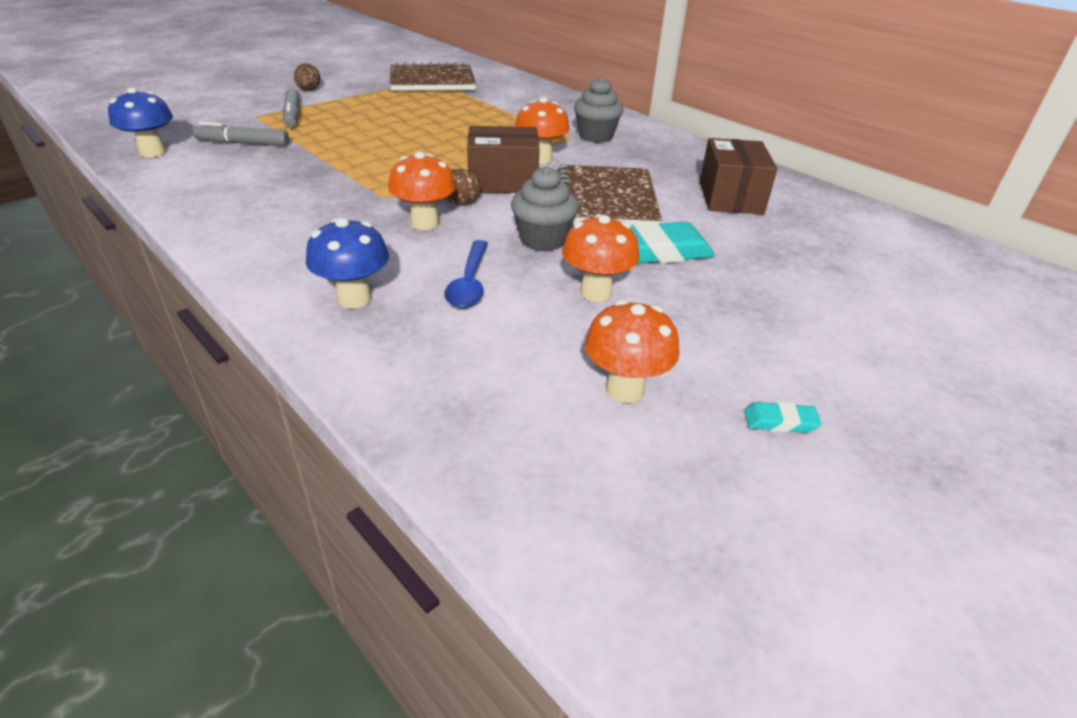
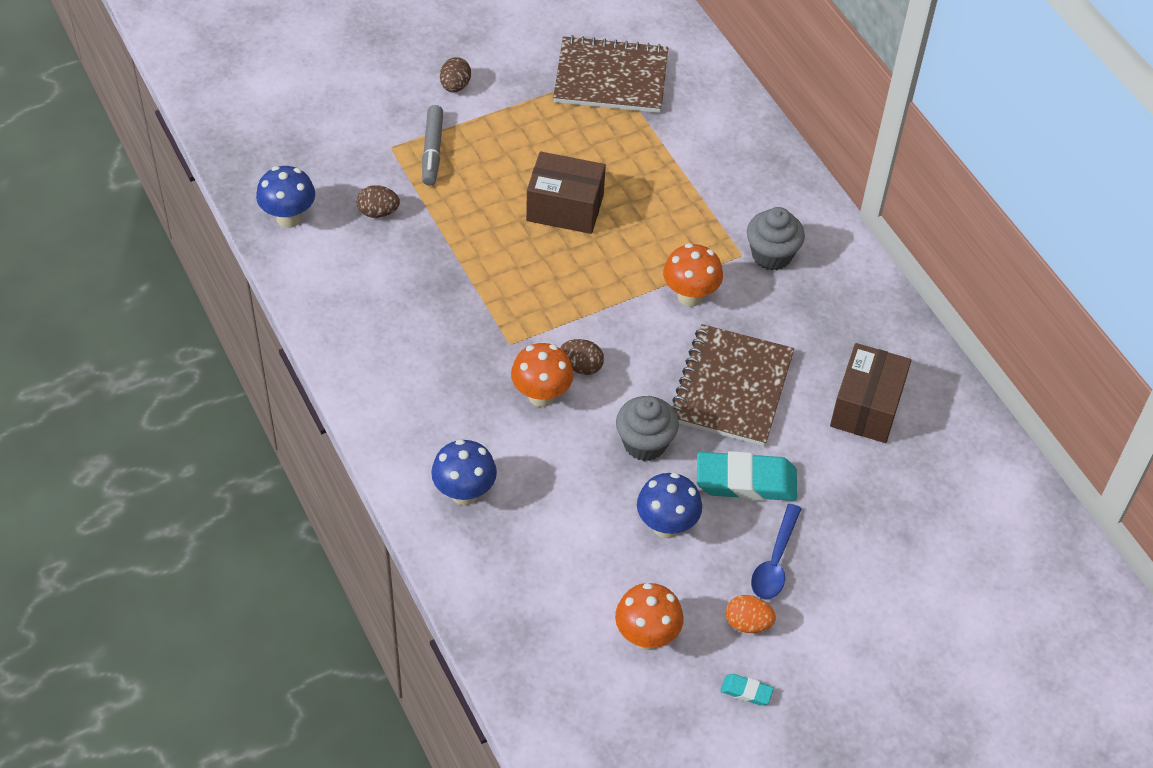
camera: 15 degrees right, 15 degrees up
(243, 143) = (378, 212): grey marker -> brown egg
(469, 283) = (562, 492): blue spoon -> blue spoon (774, 562)
(503, 181) = (635, 335): brown box -> brown box (565, 208)
(596, 292) = (666, 526): orange mushroom -> blue mushroom
(734, 356) = (748, 623): none -> orange egg

